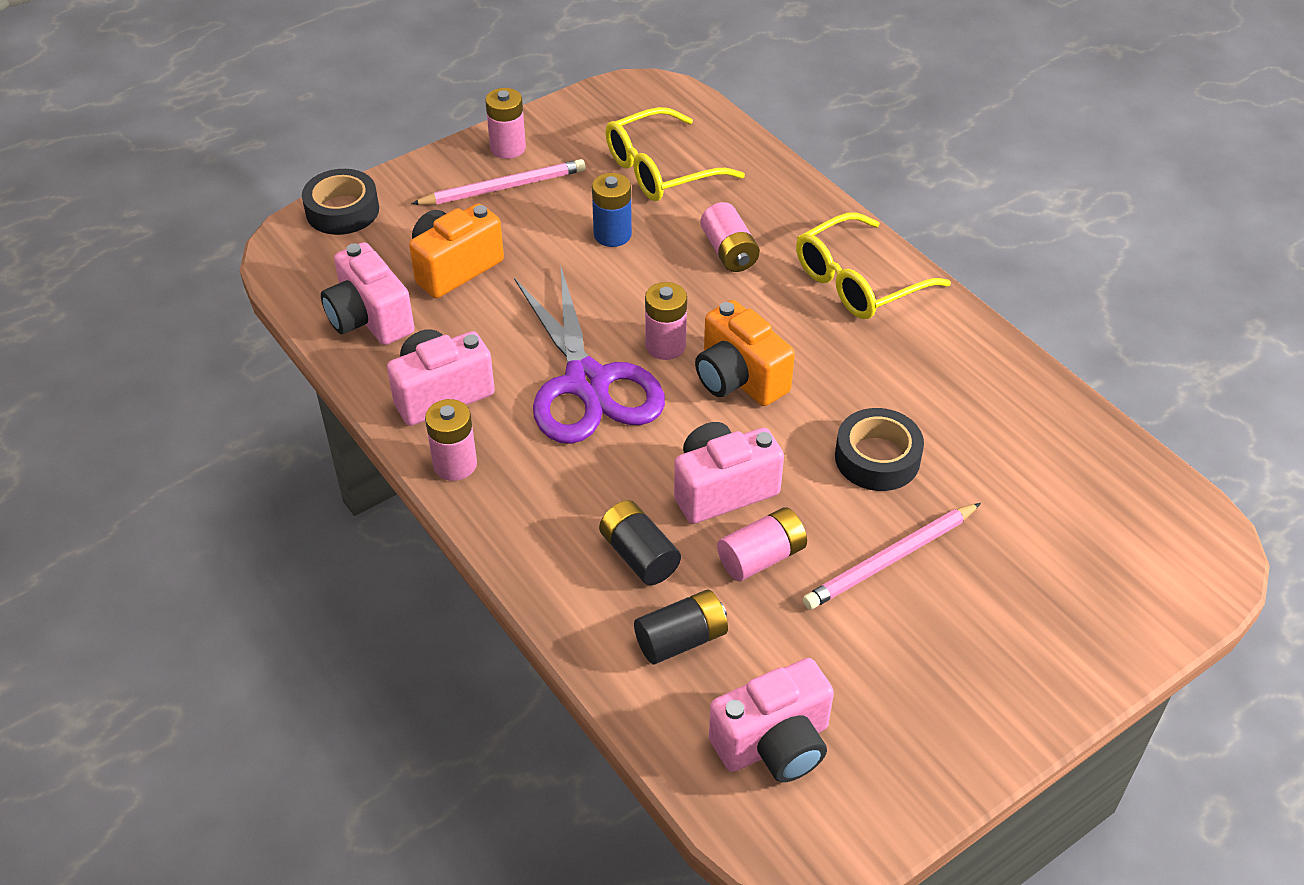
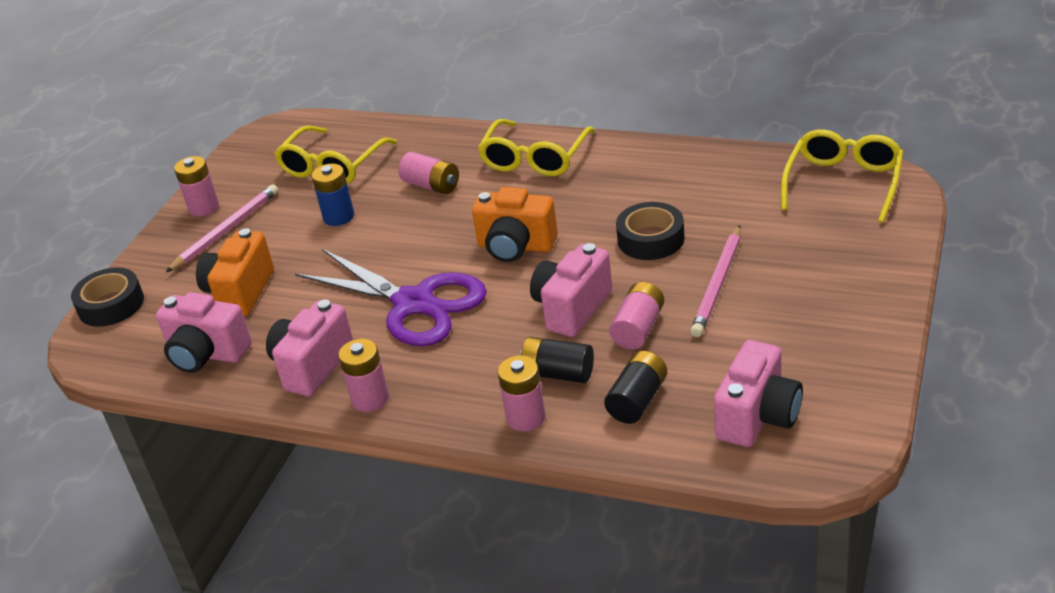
camera: 30 degrees left, 10 degrees down
(665, 346) = (446, 256): pink battery -> pink battery (526, 418)
(1152, 523) = (843, 183): none -> yellow glasses

